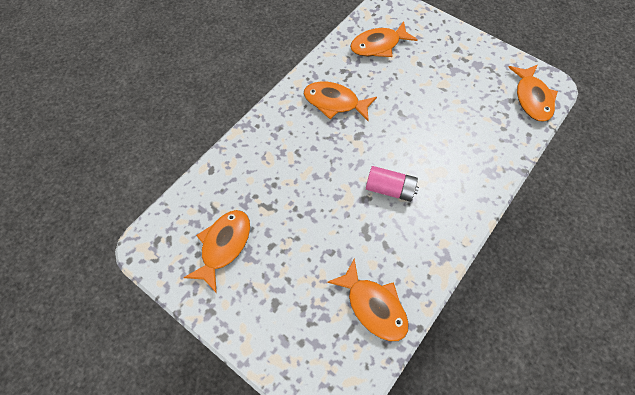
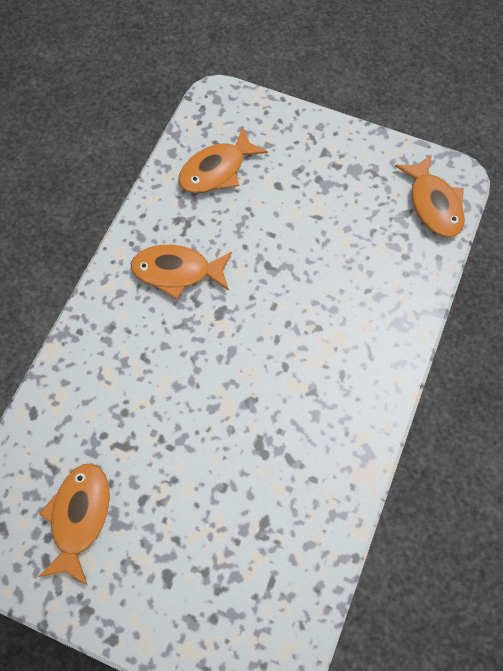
camera: 15 degrees left, 5 degrees up
(373, 306) = (292, 545): orange fish -> none
(390, 189) = (278, 380): pink battery -> none

